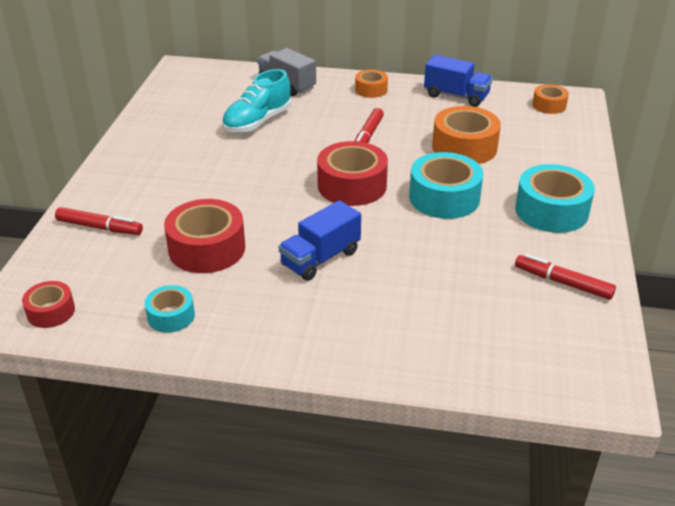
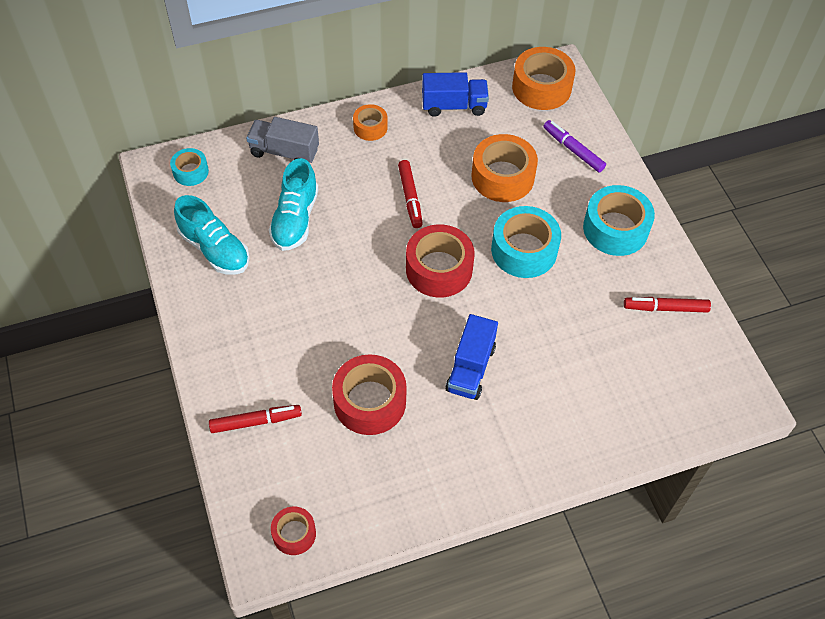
camera: 30 degrees left, 20 degrees up
(171, 316) = (396, 488): turquoise tape -> turquoise tape (190, 172)
(177, 120) = (214, 249): none -> turquoise shoe
(549, 105) = (541, 87): orange tape -> orange tape, size x1.80
(549, 149) = (573, 150): none -> purple marker

